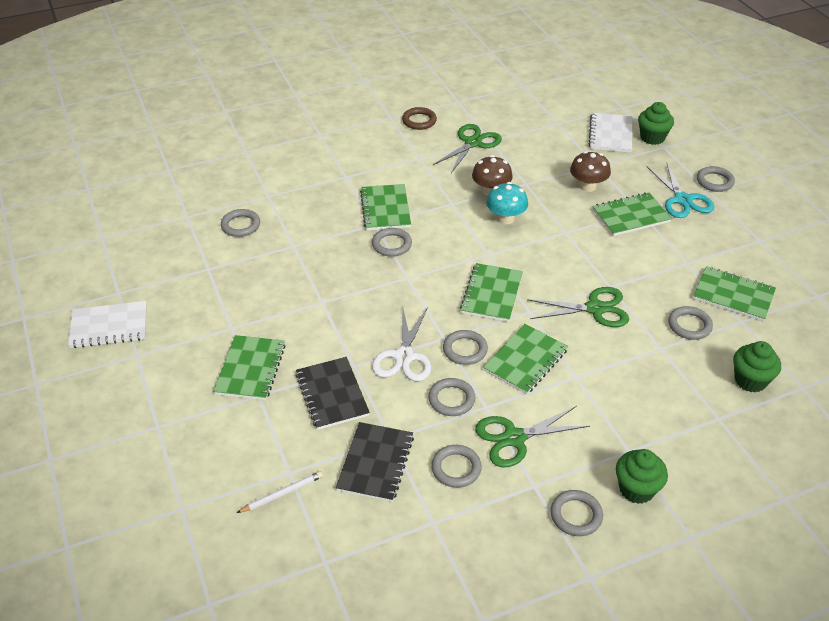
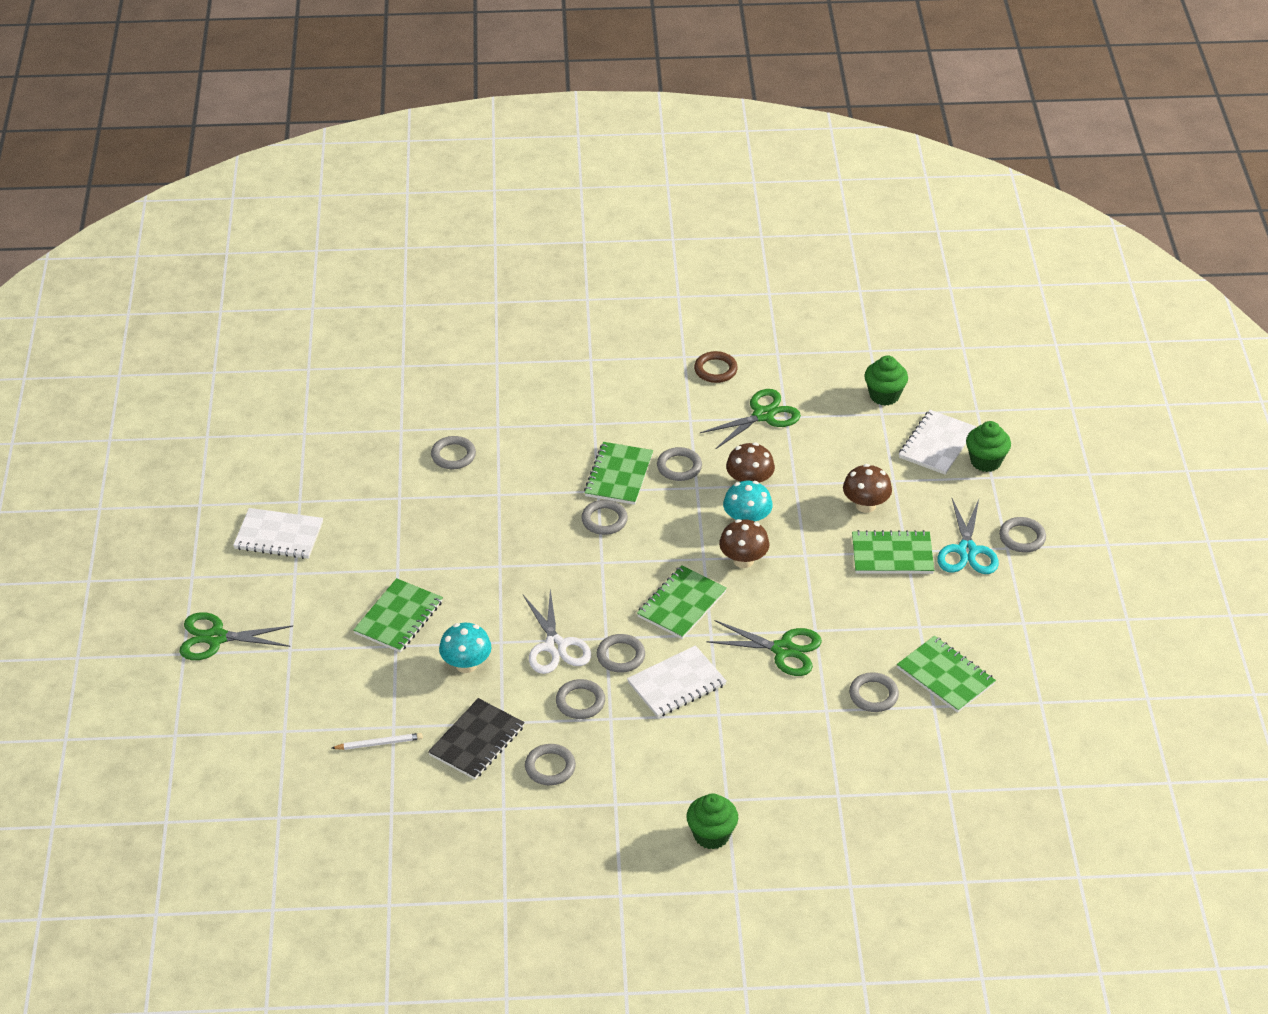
camera: 20 degrees right, 0 degrees up
(332, 394) = (466, 664): black notebook -> turquoise mushroom
(404, 356) = (555, 646): white scissors -> white scissors turned 45 degrees counterclockwise
(514, 438) = (621, 756): green scissors -> green scissors (216, 638)
(520, 248) = (743, 560): none -> brown mushroom
(525, 360) = (676, 684): green notebook -> white notebook
(576, 515) = (639, 840): grey ring -> grey ring (679, 467)
(750, 380) = (898, 768): green cupcake -> green cupcake (884, 395)

